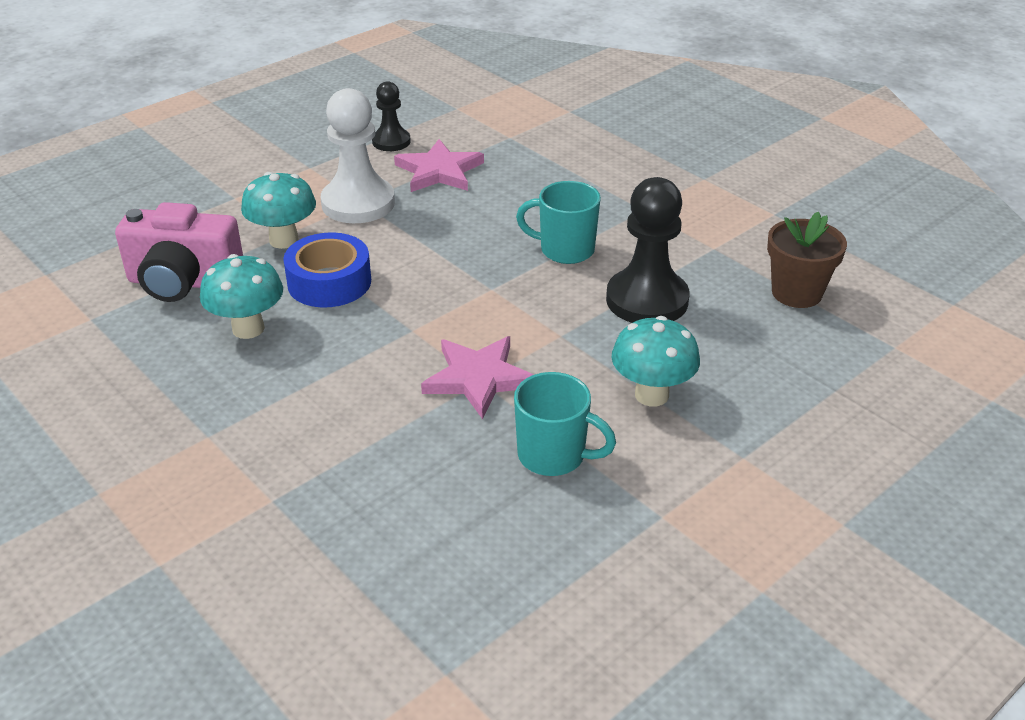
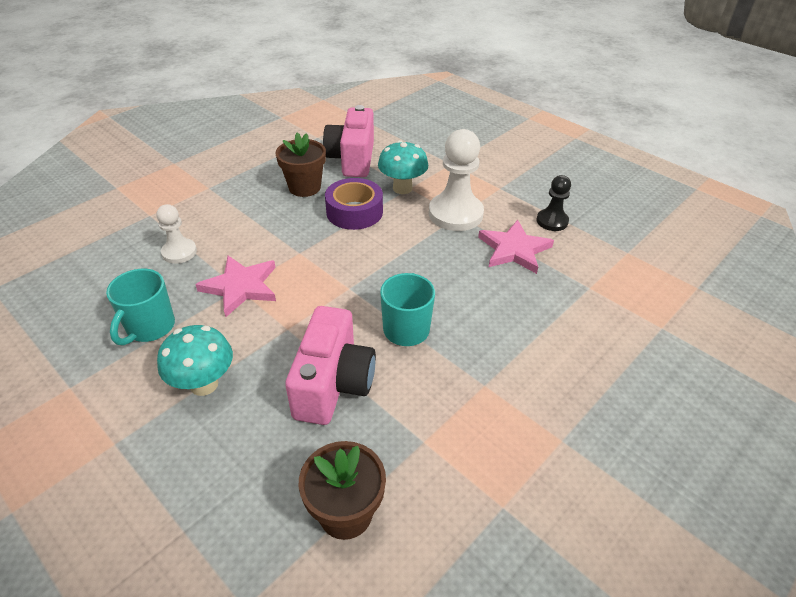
camera: 85 degrees right, 5 degrees up
(248, 328) = (304, 187): turquoise mushroom -> brown flower pot
(329, 282) = (354, 212): blue tape -> purple tape
(388, 448) = (179, 252): none -> white pawn
(647, 300) = (333, 384): black pawn -> pink camera

